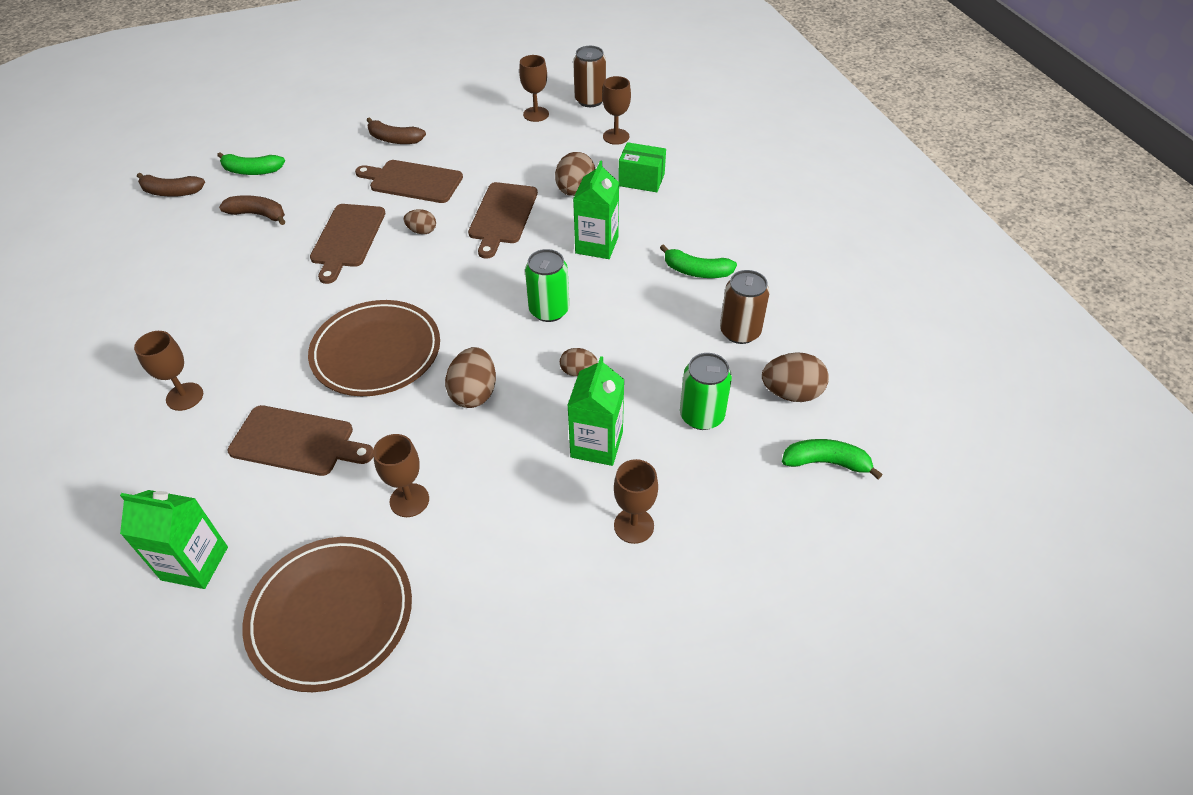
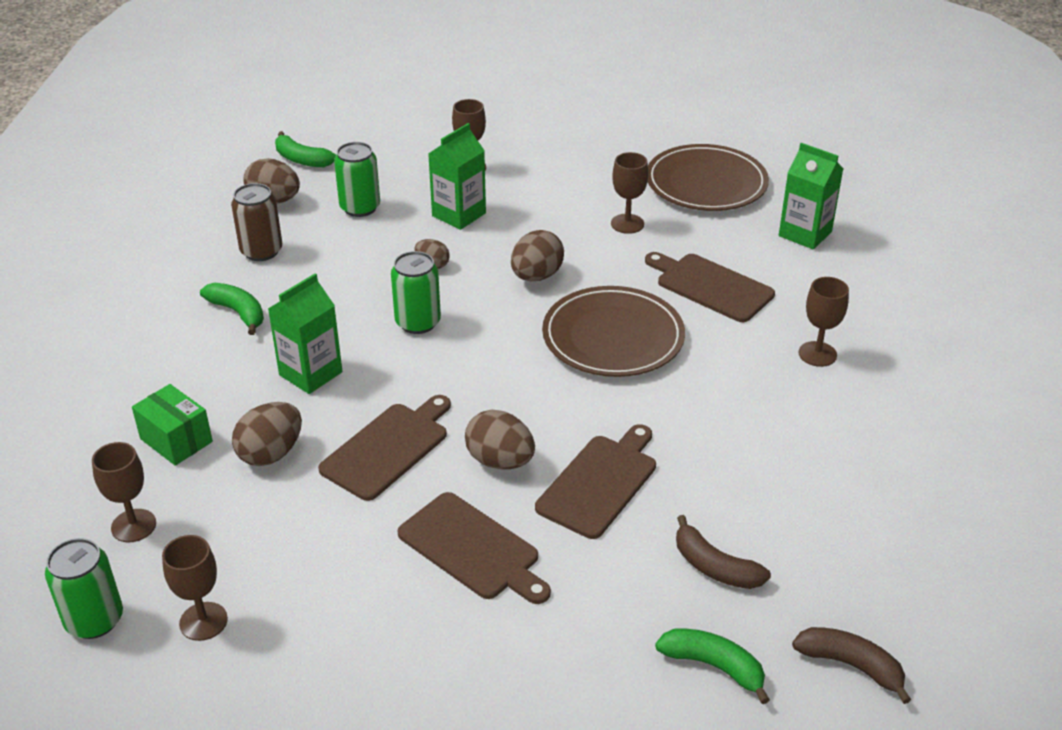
camera: 155 degrees left, 10 degrees down
(394, 139) = (459, 651): brown banana -> none
(422, 231) = (500, 461): brown egg -> brown egg, size x1.68
(590, 100) = (94, 620): brown can -> green can

